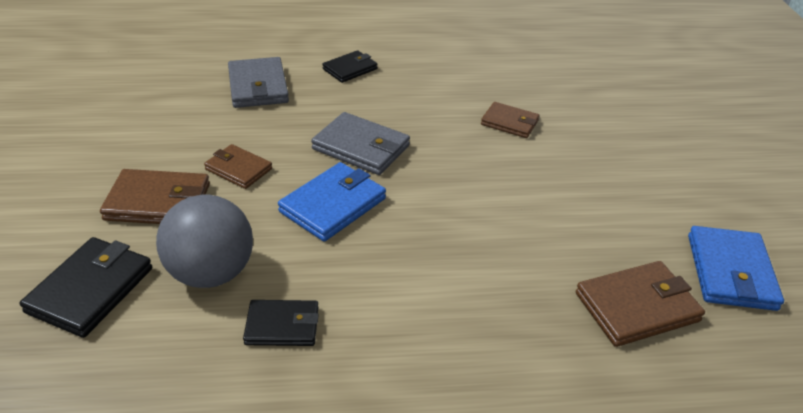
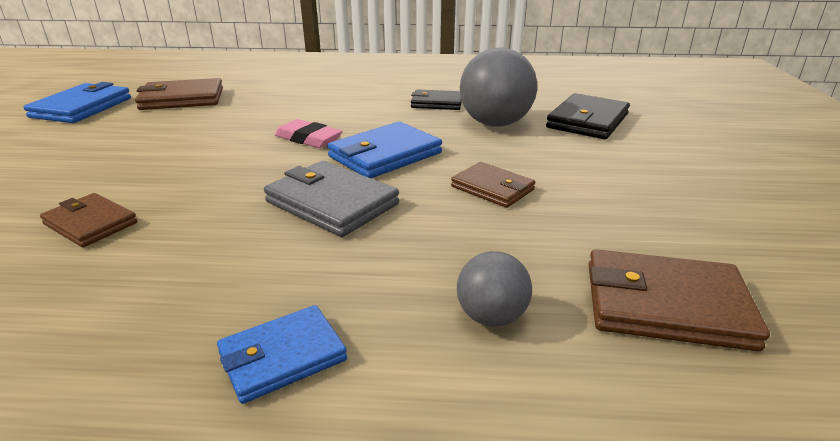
camera: 170 degrees left, 10 degrees down
(158, 202) = (571, 165): brown wallet -> brown wallet (665, 305)
(258, 86) = (491, 317): grey wallet -> grey ball
(350, 69) = (282, 356): black wallet -> blue wallet
(418, 226) = (308, 139): none -> pink eraser

